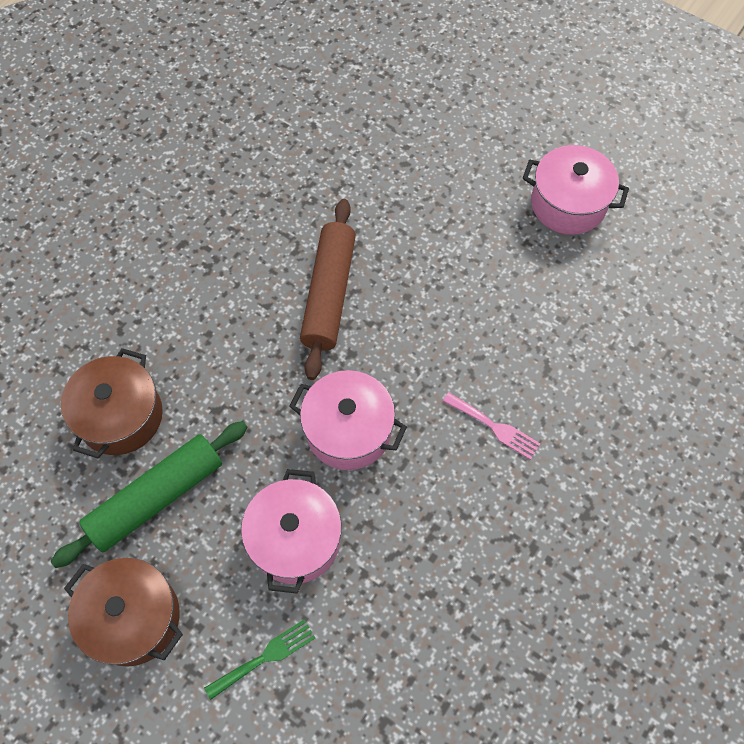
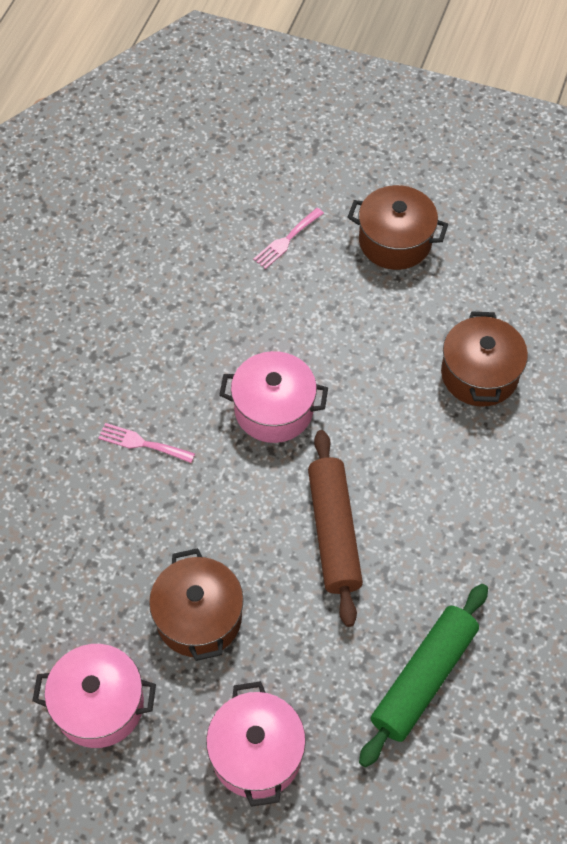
camera: 165 degrees right, 5 degrees down
(157, 497) = (417, 321): green rolling pin -> green rolling pin (423, 678)
(265, 657) = (286, 240): green fork -> pink fork
(295, 539) = (291, 318): pink pot -> pink pot (256, 753)
(471, 251) = (199, 617): none -> brown pot

